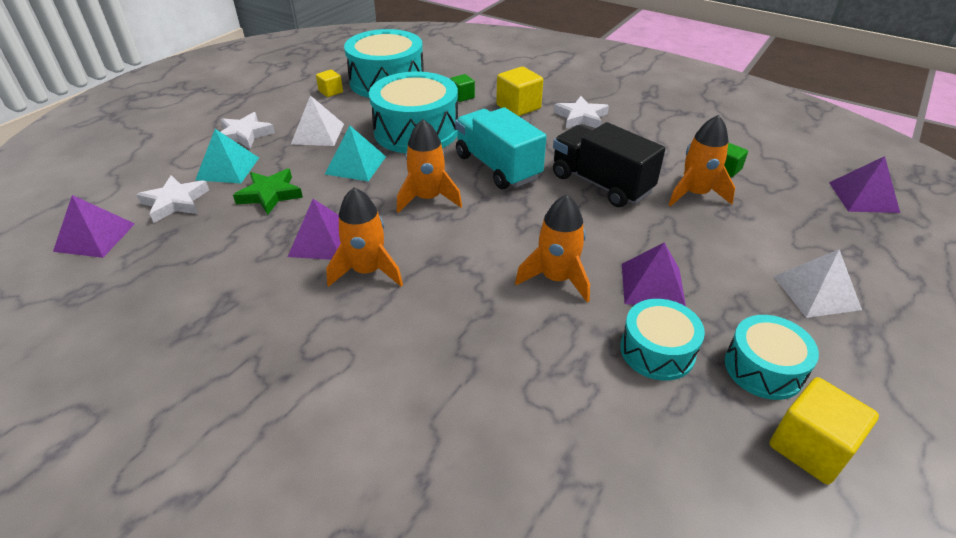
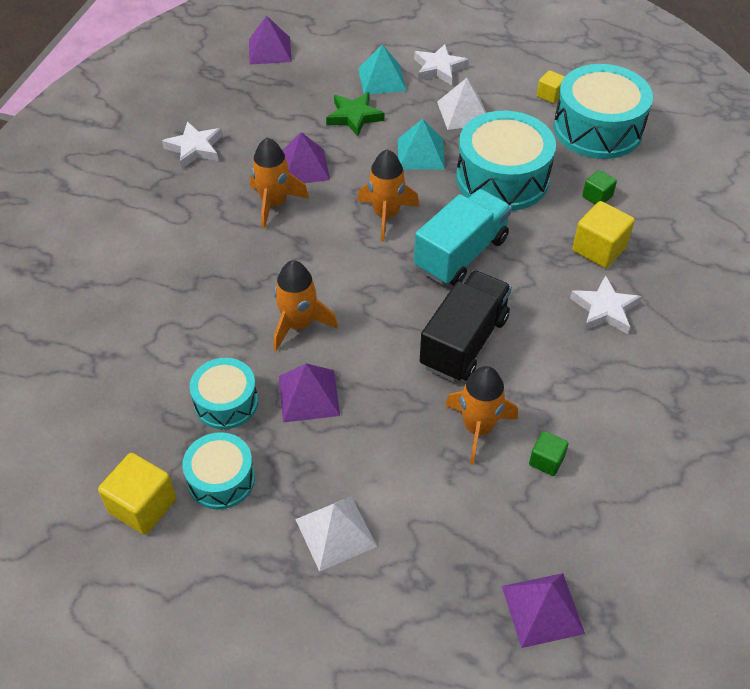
camera: 75 degrees right, 10 degrees up
(175, 202) = (324, 70): white star -> white star (195, 148)

